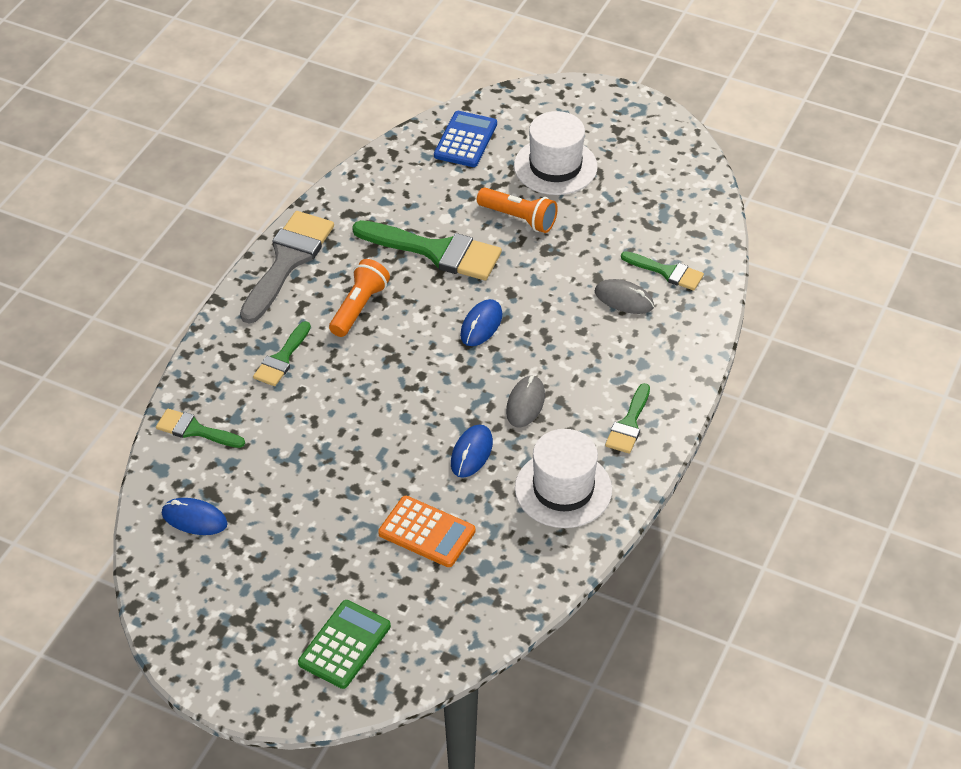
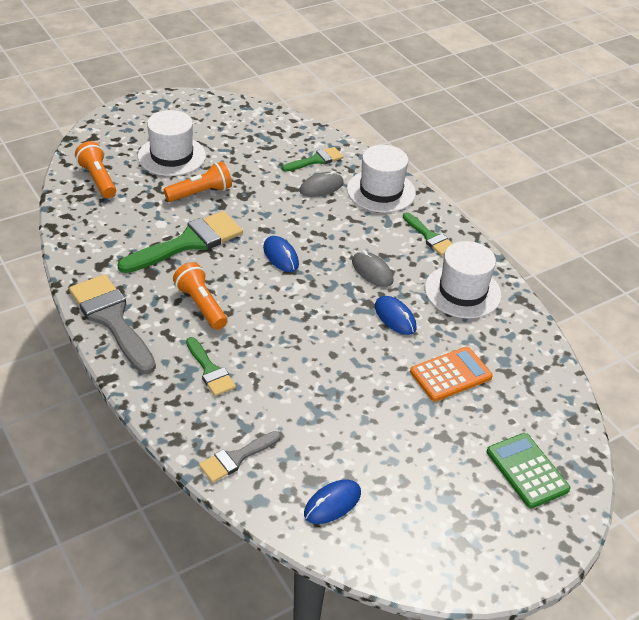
camera: 60 degrees left, 5 degrees down
(195, 430) = (236, 458): green brush -> grey brush
(465, 140) = (98, 179): blue calculator -> orange flashlight
(668, 348) = (381, 191): none -> white hat

